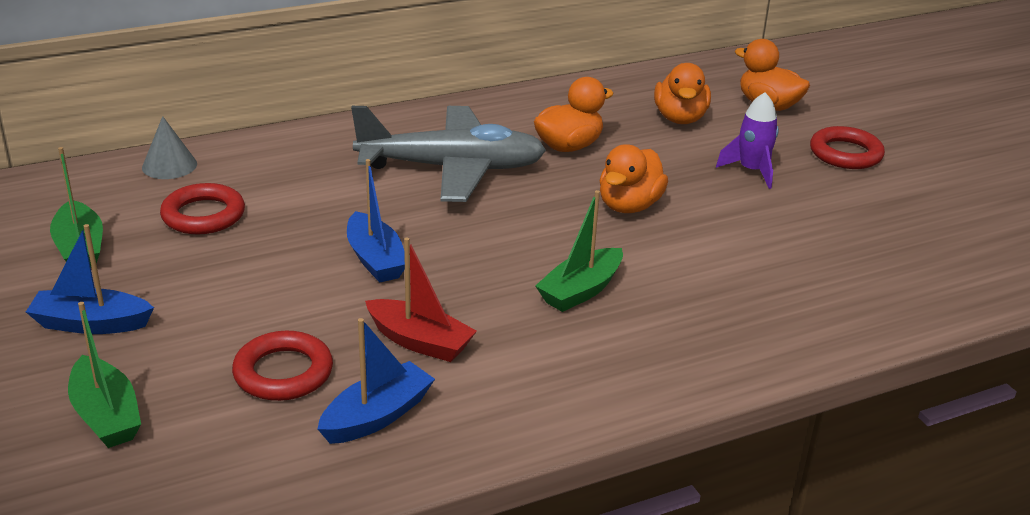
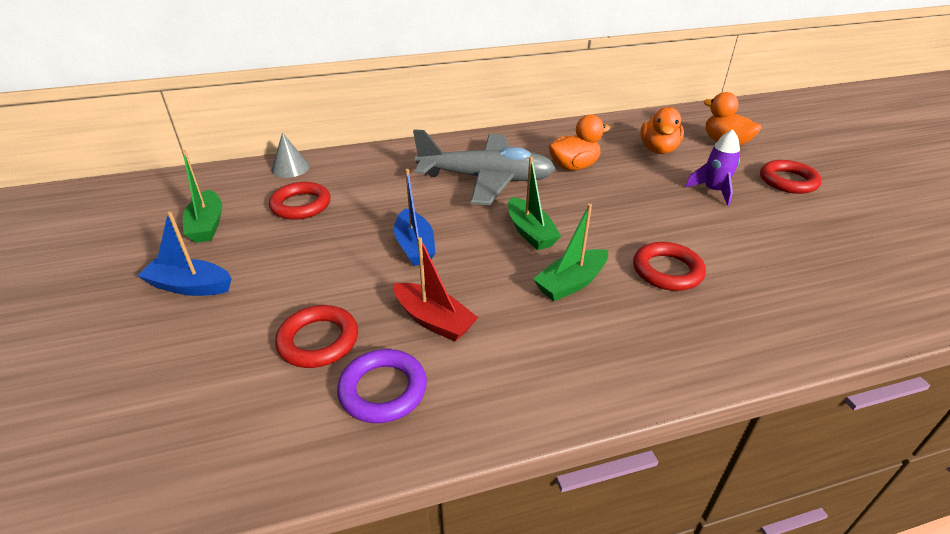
camera: 10 degrees right, 5 degrees up
(106, 415) = (168, 370): green boat -> green boat (530, 232)
(377, 416) = (383, 390): blue boat -> purple ring
(629, 206) = (616, 214): orange duck -> none
(695, 270) = (667, 271): none -> red ring

